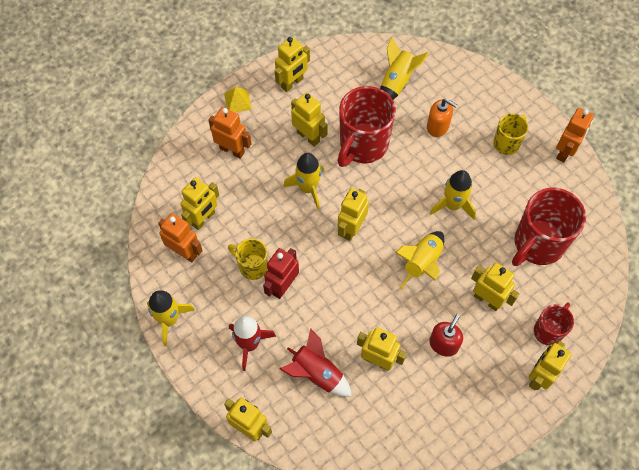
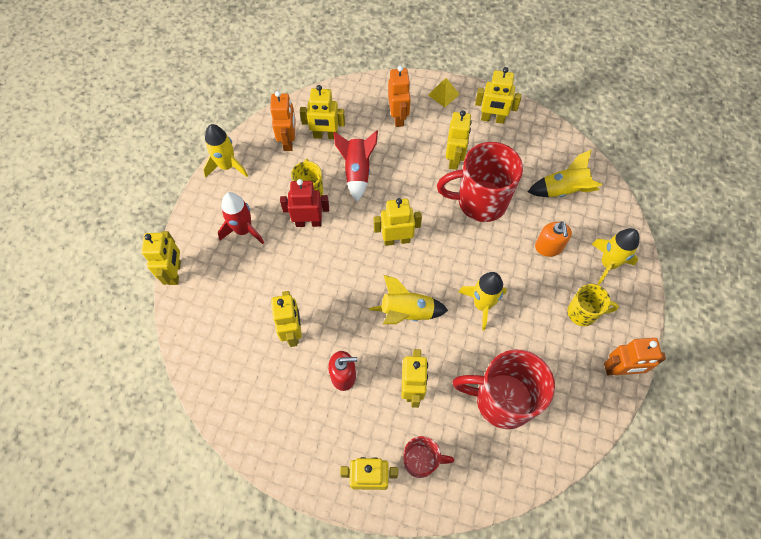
camera: 55 degrees right, 0 degrees up
(308, 188) = (408, 187): yellow rocket -> yellow rocket (608, 264)
(317, 373) = (250, 292): red rocket -> red rocket (357, 172)

